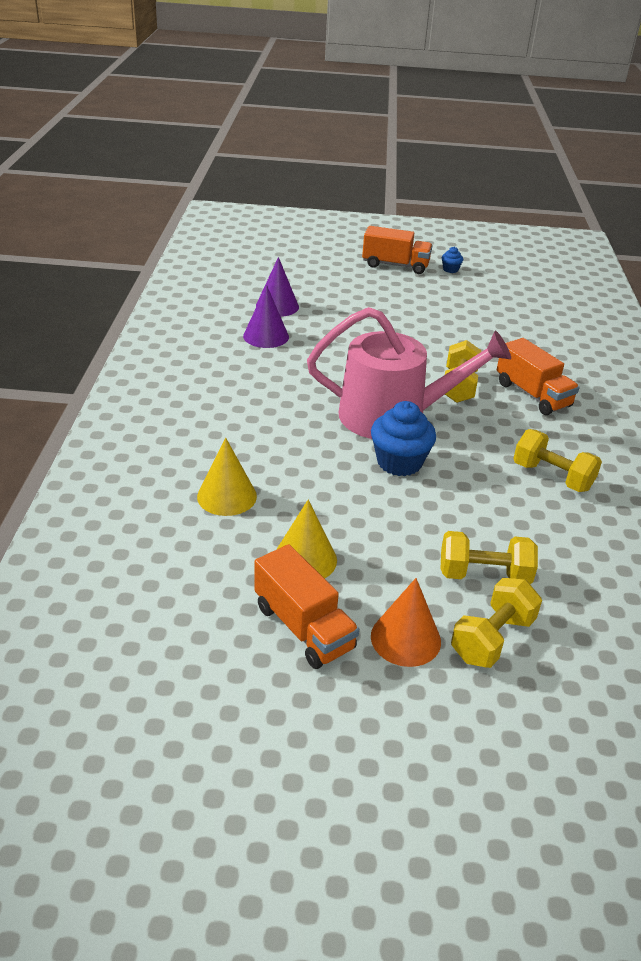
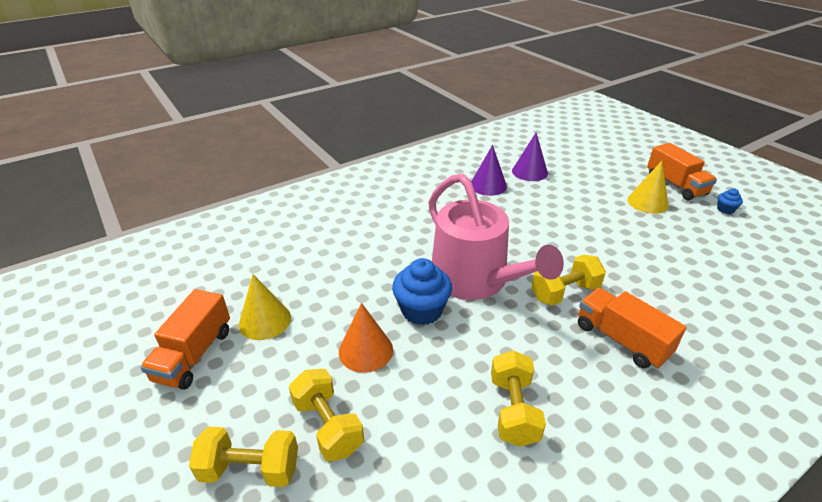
camera: 55 degrees right, 0 degrees up
(227, 496) = (299, 257): yellow cone -> yellow cone (647, 202)
(405, 638) = (216, 414): orange cone -> orange cone (365, 350)
(532, 395) = (621, 340): orange truck -> orange truck turned 120 degrees clockwise

